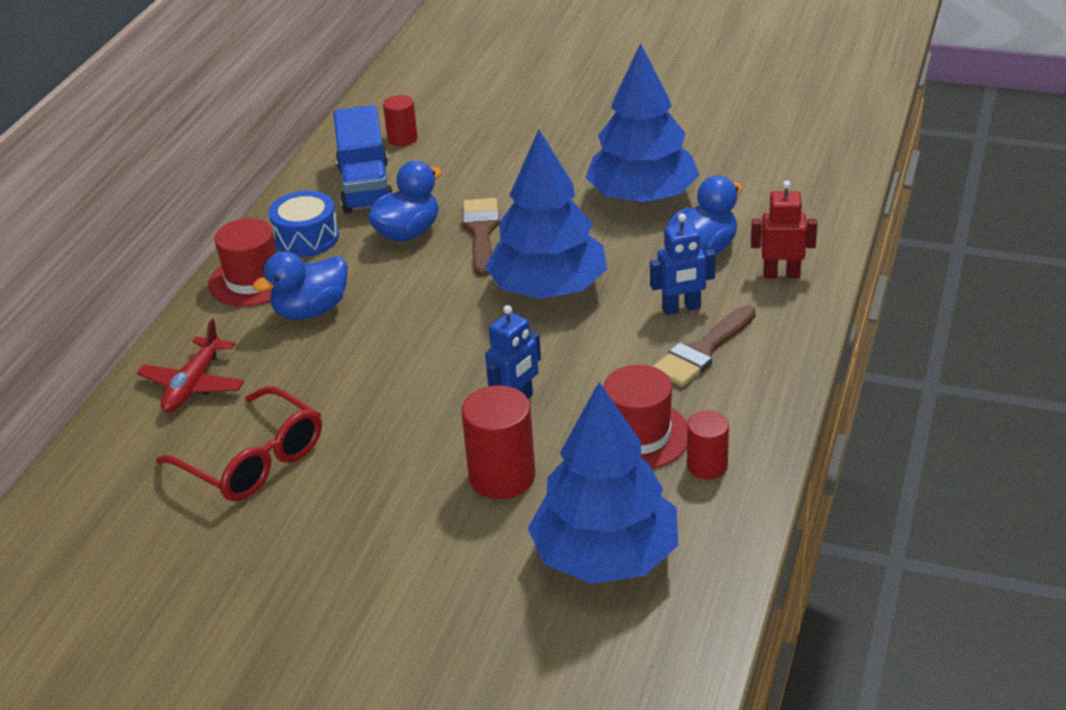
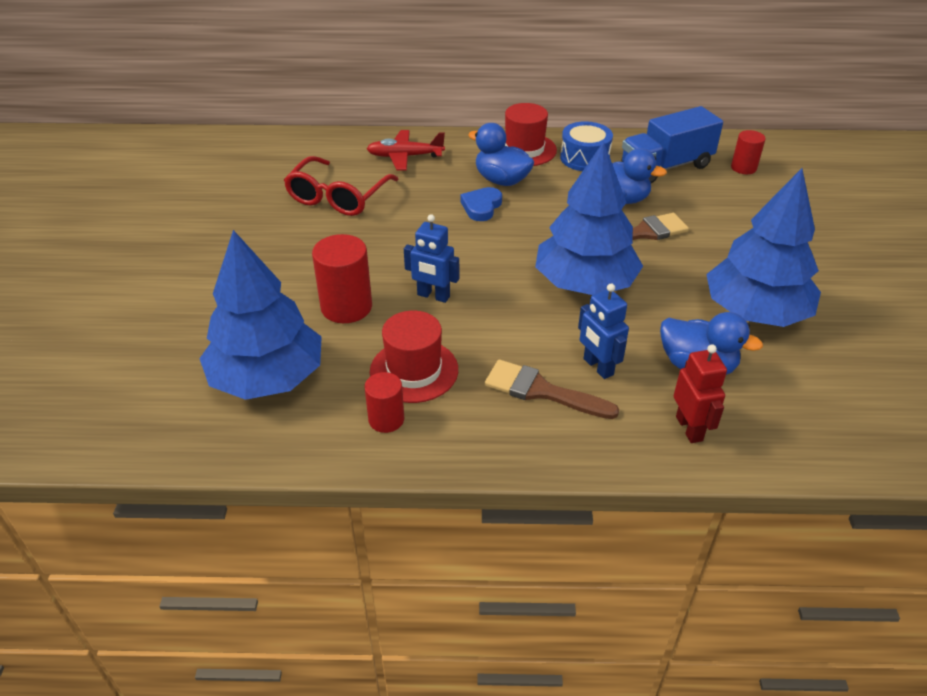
camera: 70 degrees right, 5 degrees up
(358, 337) = (481, 207): none -> blue heart

